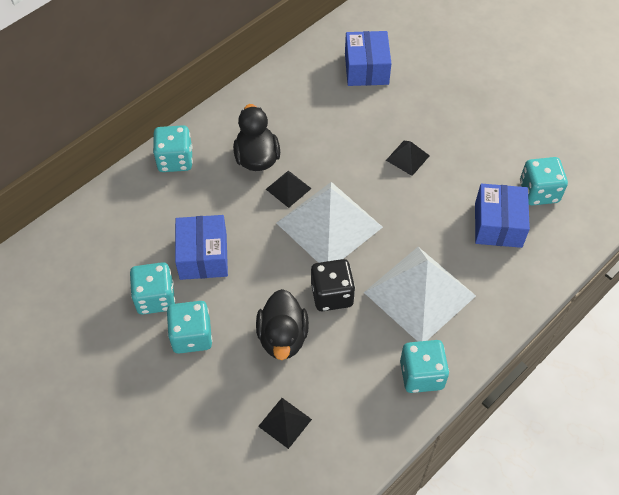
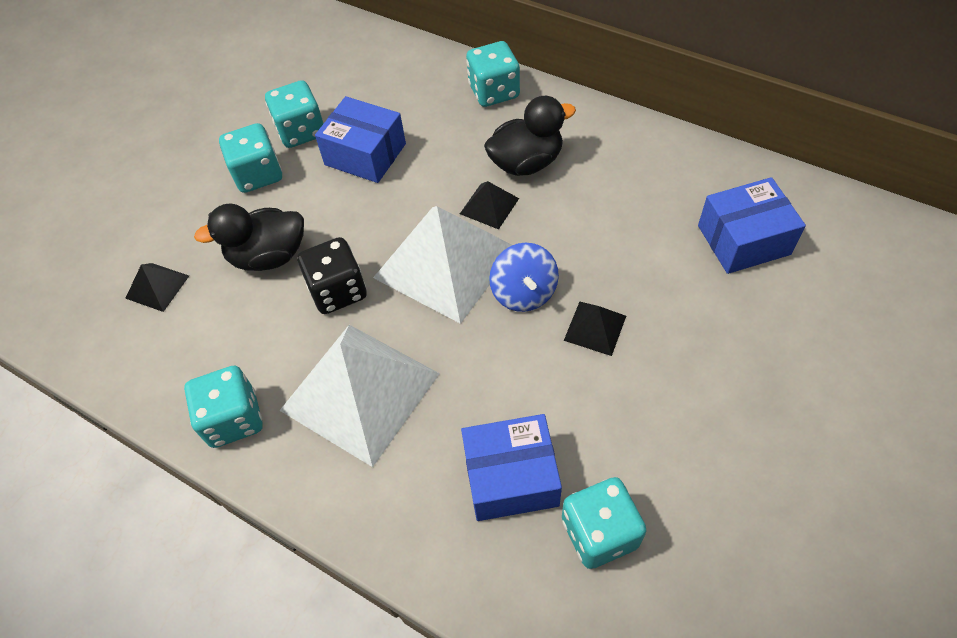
camera: 80 degrees right, 0 degrees up
(203, 256) = (365, 154): blue box -> blue box turned 45 degrees clockwise
(369, 187) = (524, 292): none -> blue spinning top

